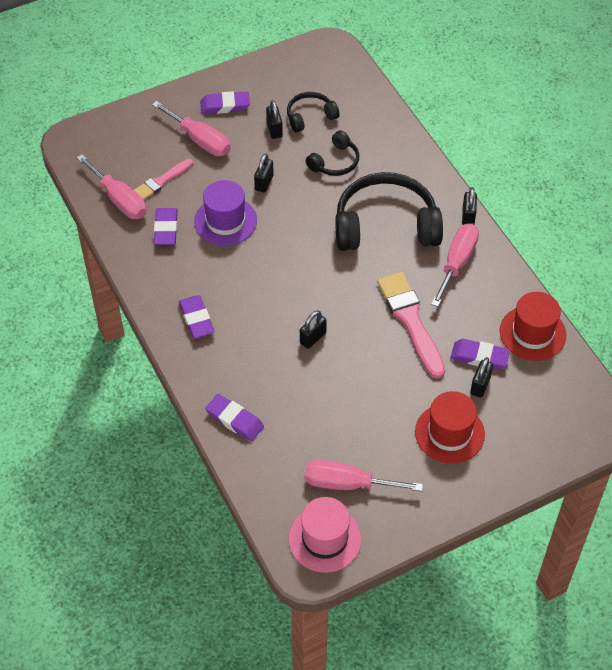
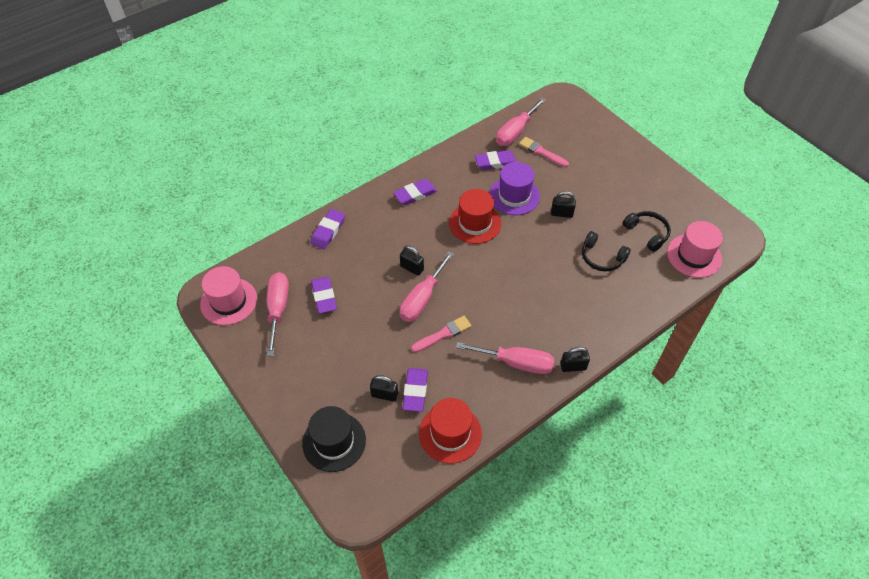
camera: 80 degrees right, 0 degrees up
(200, 140) = (592, 167): pink screwdriver -> pink screwdriver (422, 299)
(225, 106) = (635, 176): purple eraser -> purple eraser (324, 297)
(274, 129) = (622, 211): black padlock -> none
(348, 87) = (694, 256): none -> pink hat
(385, 225) = (542, 303): black headphones -> none
(410, 321) = (443, 334): pink brush -> pink brush, size x0.58
(449, 433) = (332, 376): red hat -> red hat (475, 223)
(531, 438) = (334, 441): none -> black hat

